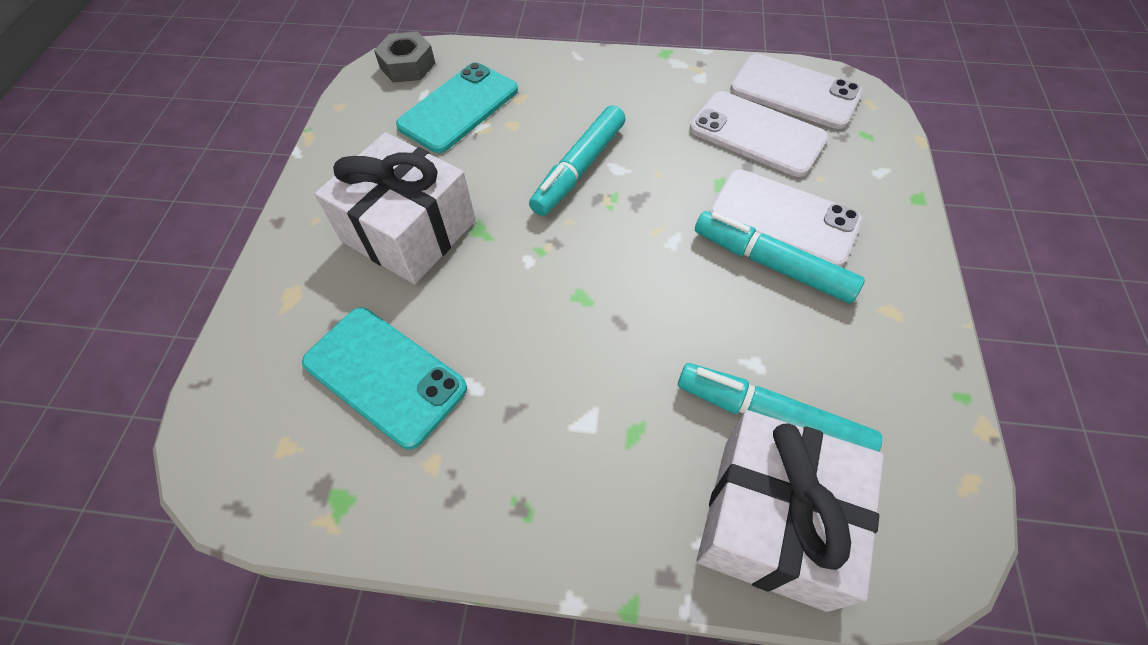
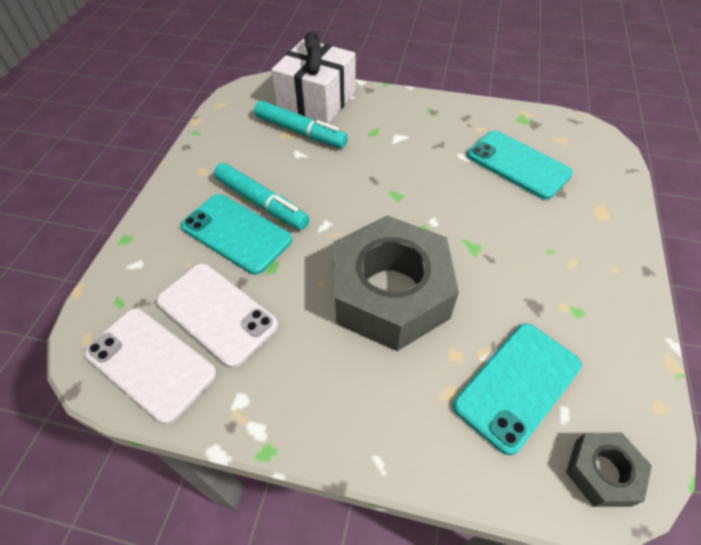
camera: 175 degrees left, 5 degrees down
(409, 231) = (530, 251): white gift -> none
(579, 169) = (390, 293): turquoise marker -> grey nut
(783, 218) = (236, 233): white phone -> turquoise phone

